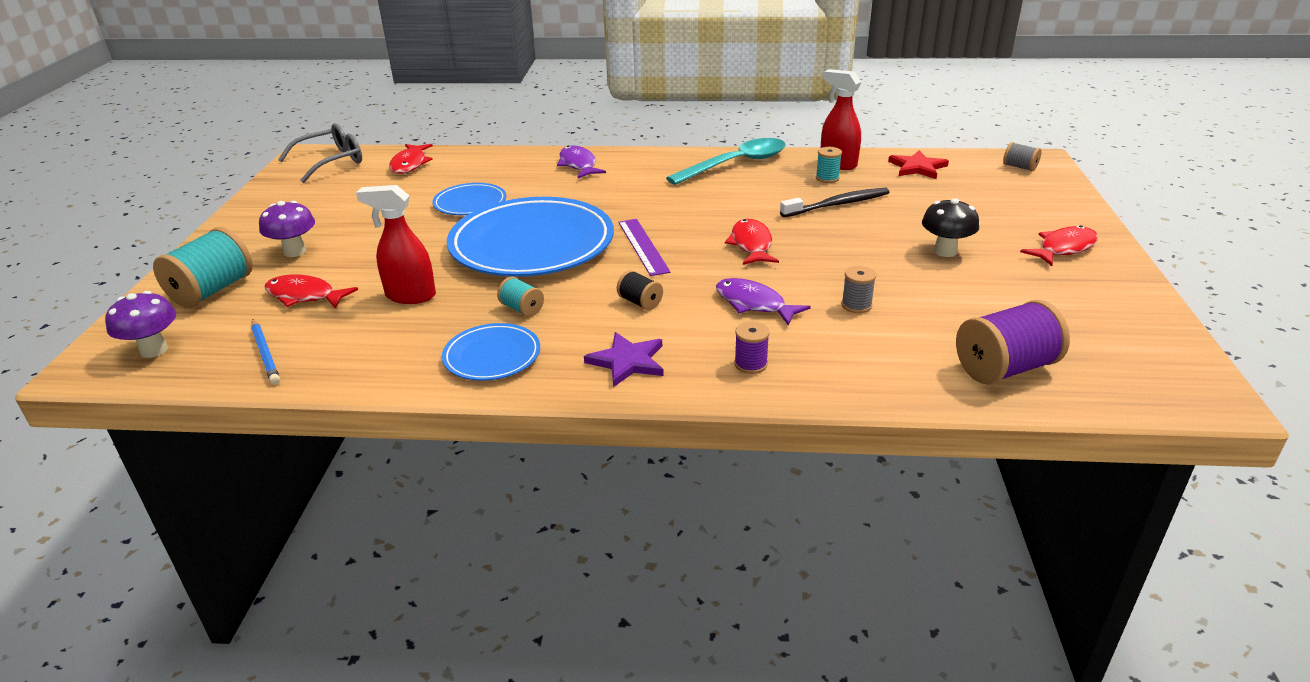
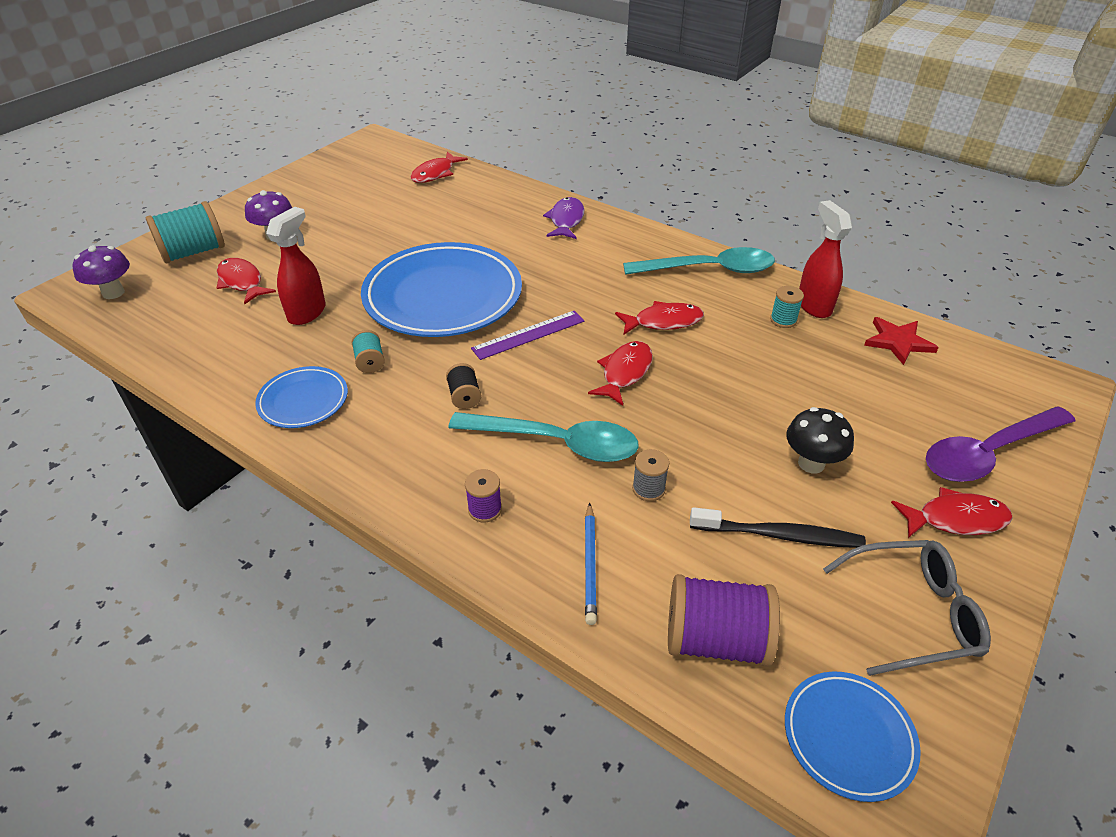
camera: 30 degrees right, 10 degrees up
(265, 354) = (169, 327): blue pencil -> blue pencil (589, 565)
(331, 161) = (383, 151): grey glasses -> grey glasses (912, 613)
(410, 296) = (307, 312): red spray bottle -> red spray bottle turned 75 degrees clockwise
(470, 203) = (440, 232): blue plate -> blue plate (848, 737)
(627, 361) = (392, 455): purple star -> none
(643, 246) = (528, 335): purple ruler -> purple ruler turned 45 degrees clockwise
(742, 205) = (663, 322): none -> red fish
(753, 304) = (556, 442): purple fish -> turquoise spoon
(837, 204) = (759, 357): black toothbrush -> black toothbrush (779, 535)
(1019, 167) = (1024, 386): grey spool -> none
(1041, 208) = (988, 453): none -> purple spoon

